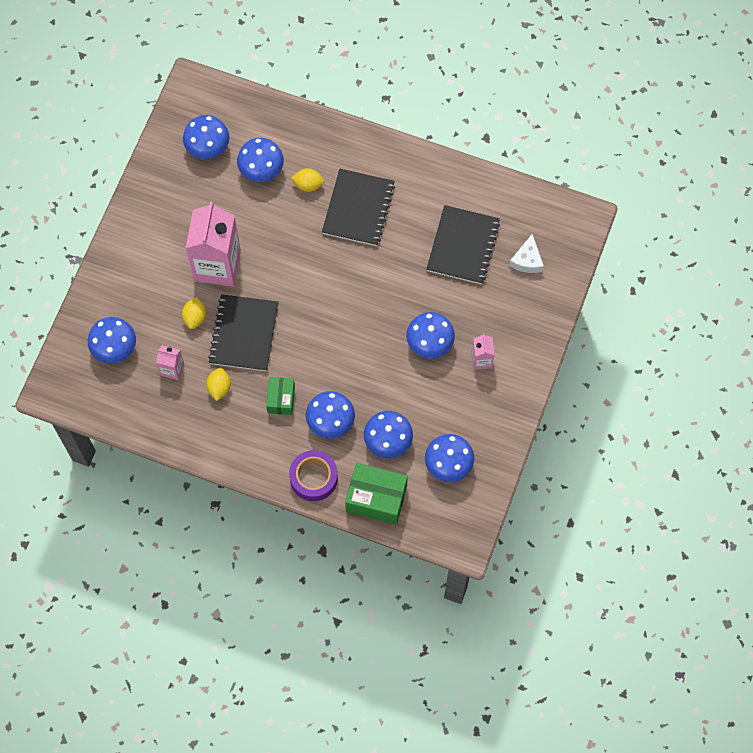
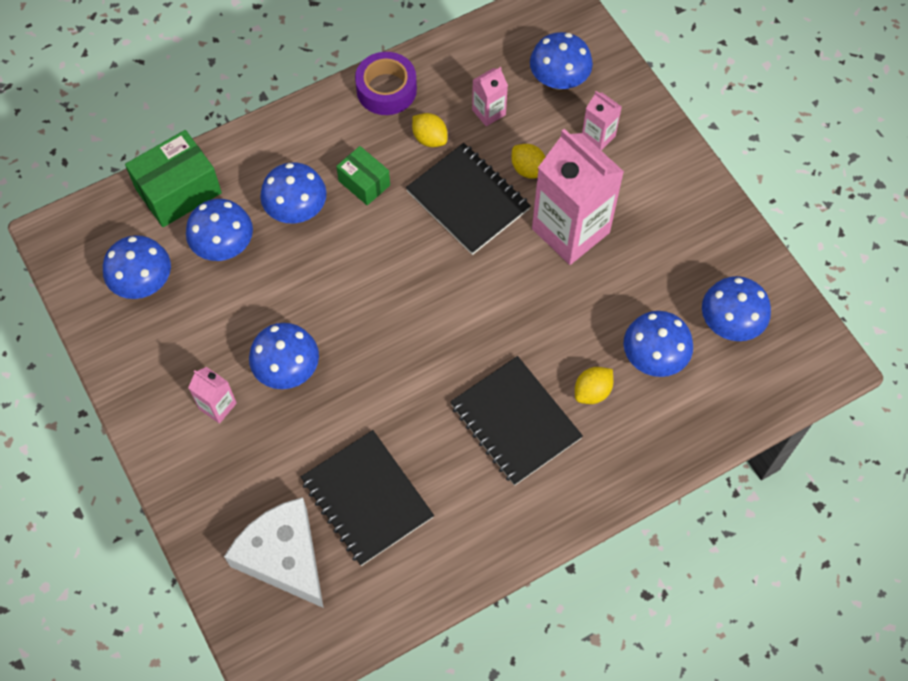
camera: 130 degrees right, 5 degrees down
(139, 296) = (598, 136): none -> pink carton
(313, 478) = (255, 153): purple tape -> purple tape (386, 89)
(527, 260) = (283, 557): white cheese -> white cheese, size x1.81

